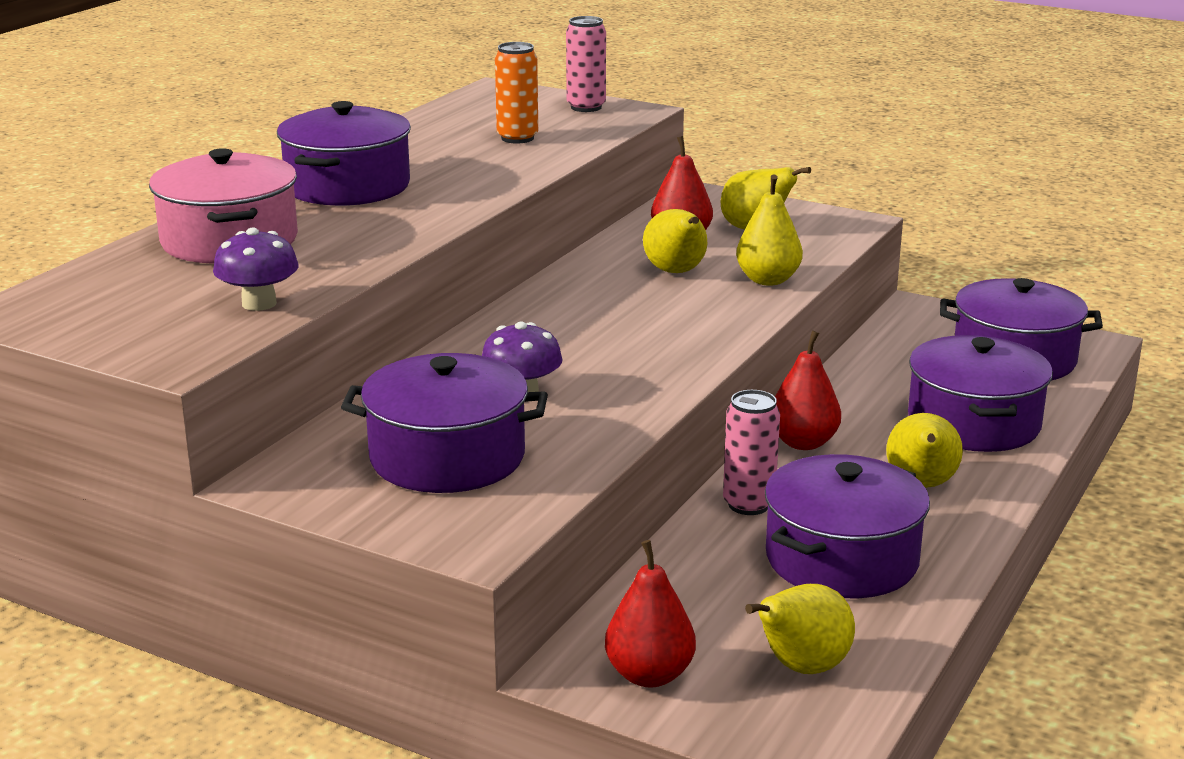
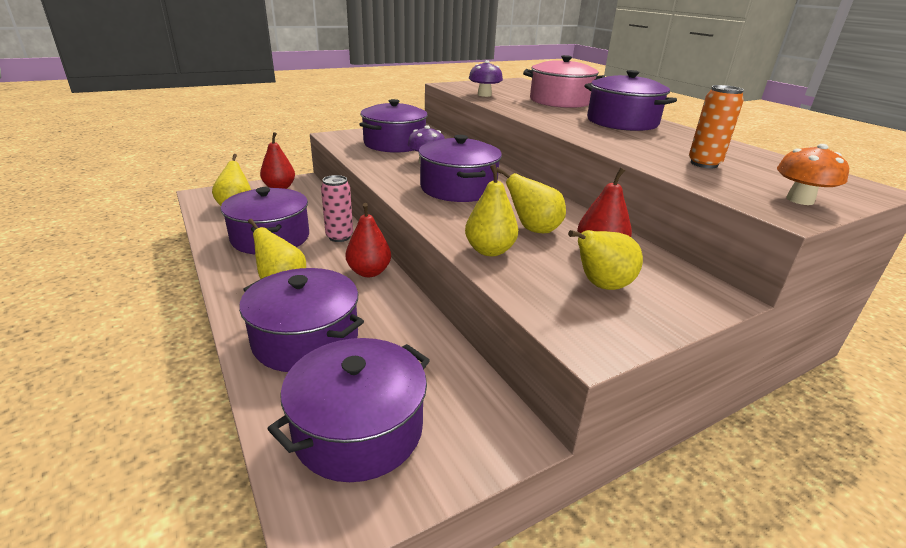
camera: 120 degrees right, 5 degrees up
(586, 107) = (799, 200): pink can -> orange mushroom
(609, 339) = (458, 188): none -> purple pot

